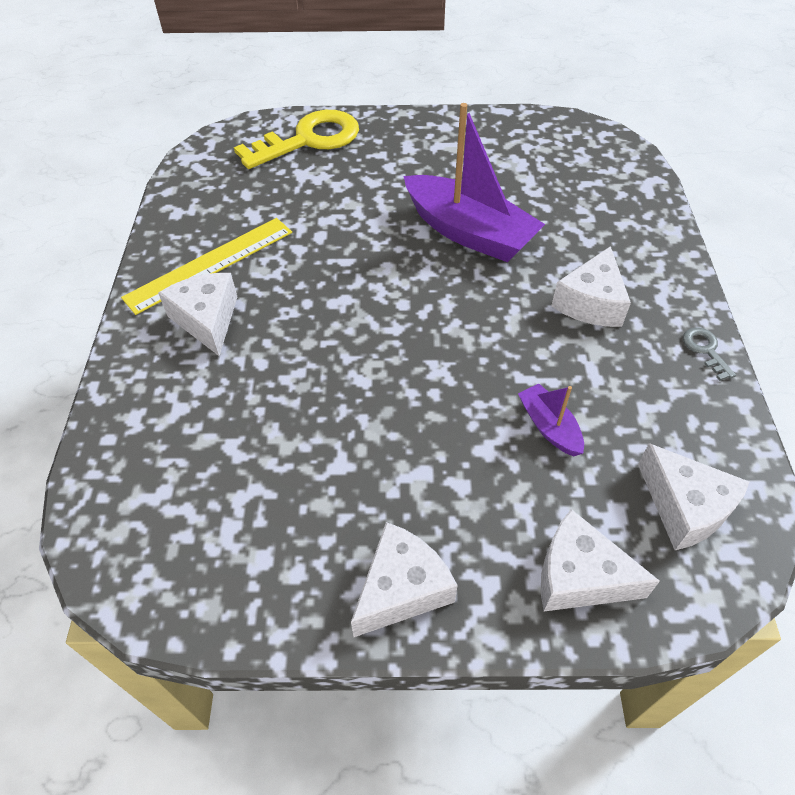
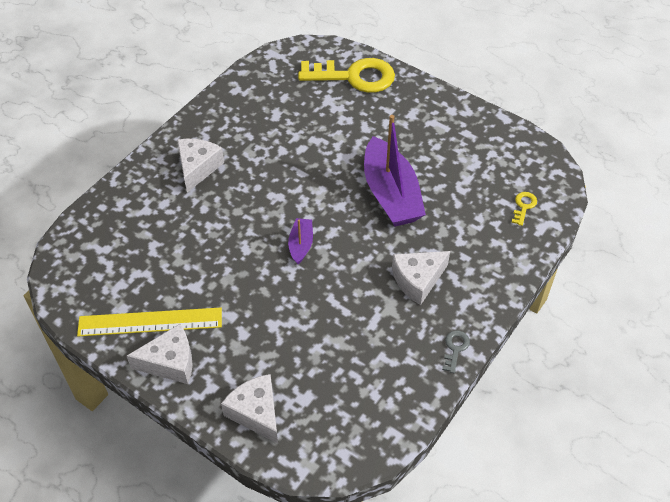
camera: 35 degrees right, 0 degrees up
(210, 264) = (226, 134): yellow ruler -> yellow ruler (150, 322)
(549, 426) = (318, 333): purple boat -> purple boat (301, 245)
(610, 178) = (523, 206): none -> yellow key
(684, 507) = (344, 418): white cheese -> none

